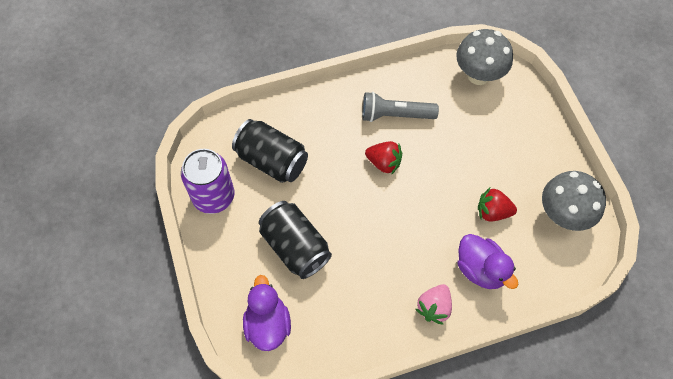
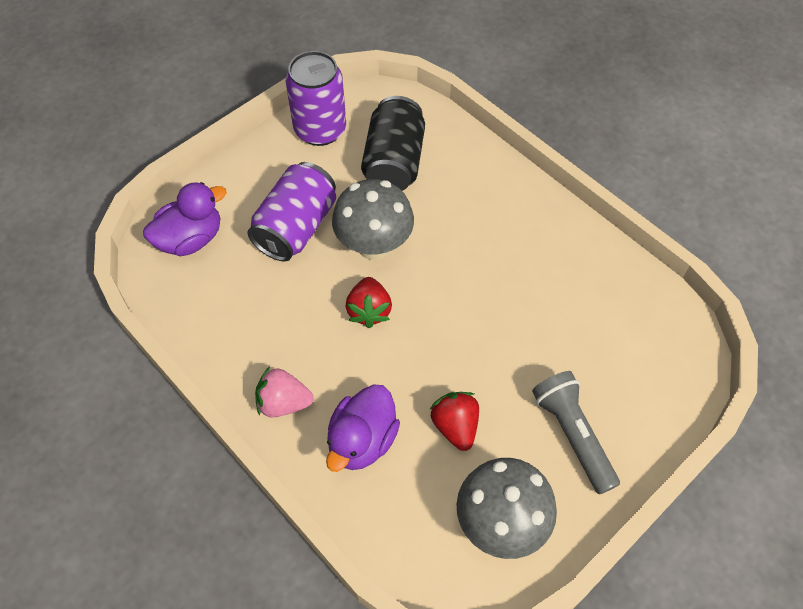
camera: 65 degrees right, 5 degrees down
(295, 247) = (296, 227): black can -> purple can
(384, 163) = (456, 274): red strawberry -> red strawberry (369, 311)
(395, 115) = (533, 260): grey flashlight -> grey flashlight (572, 435)
(478, 75) = (660, 335): grey mushroom -> grey mushroom (374, 246)

